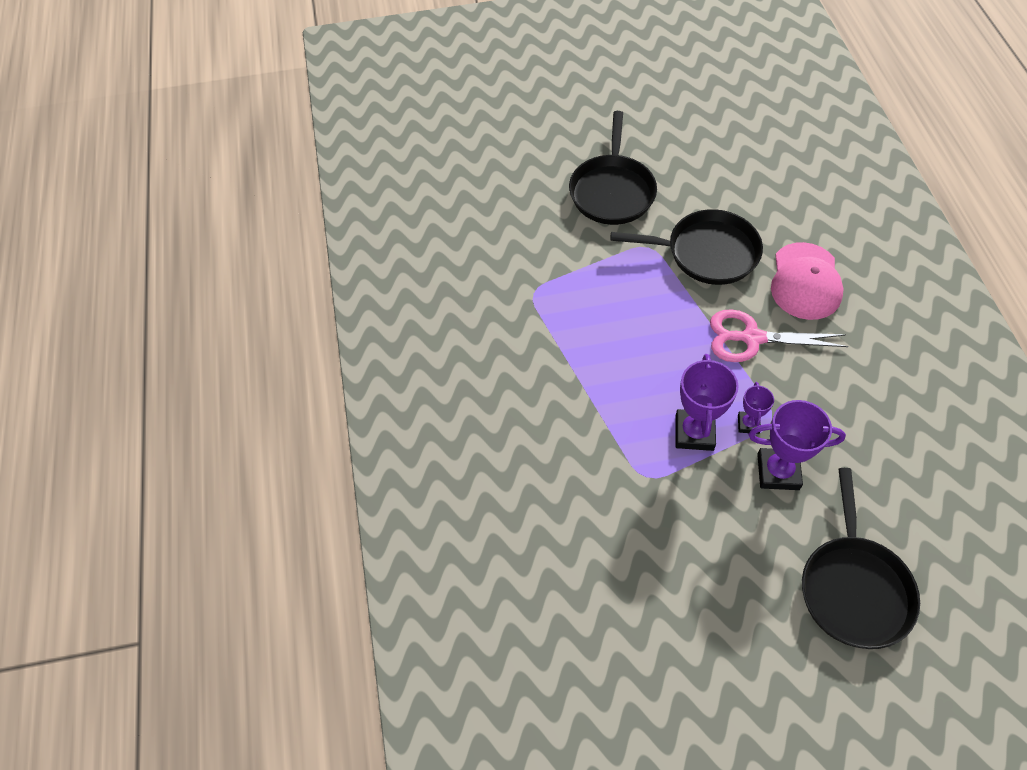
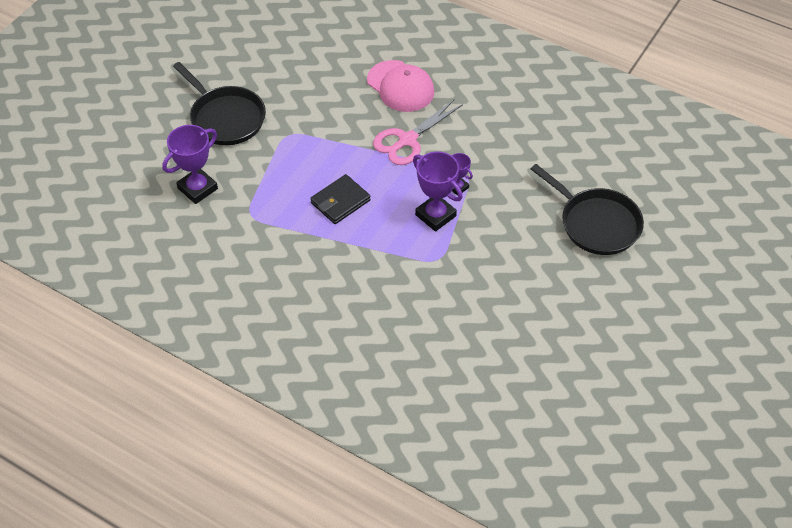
camera: 50 degrees left, 5 degrees down
(622, 345) = (340, 201): none -> black wallet
(706, 253) = (327, 112): black pan -> none
(778, 471) = (500, 199): purple trophy -> purple trophy (197, 188)

